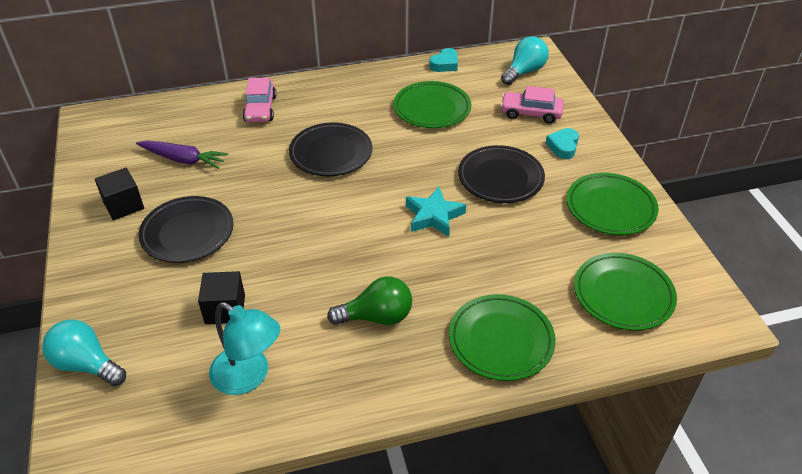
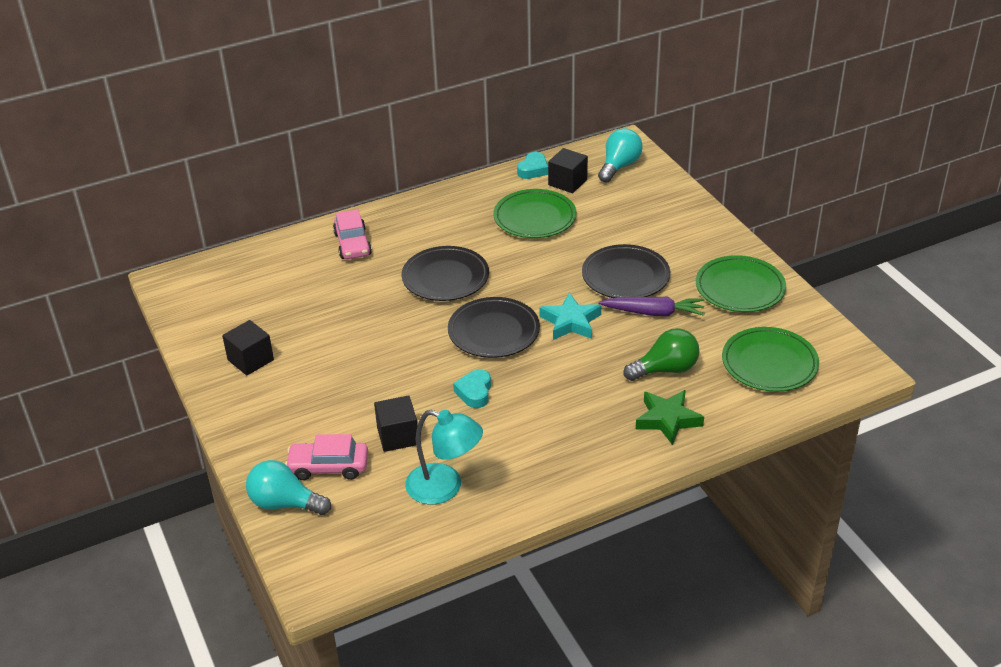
camera: 10 degrees left, 5 degrees down
(183, 159) = (293, 306): purple carrot -> purple carrot (653, 313)
(187, 233) = (329, 375): black plate -> black plate (494, 332)
(377, 317) = (546, 419): green light bulb -> green light bulb (665, 369)
(472, 80) = (567, 182): none -> black cube
(501, 340) = (668, 420): green plate -> green star
(531, 113) = (638, 208): pink car -> pink car (328, 467)
(563, 146) = (679, 237): turquoise heart -> turquoise heart (474, 392)

